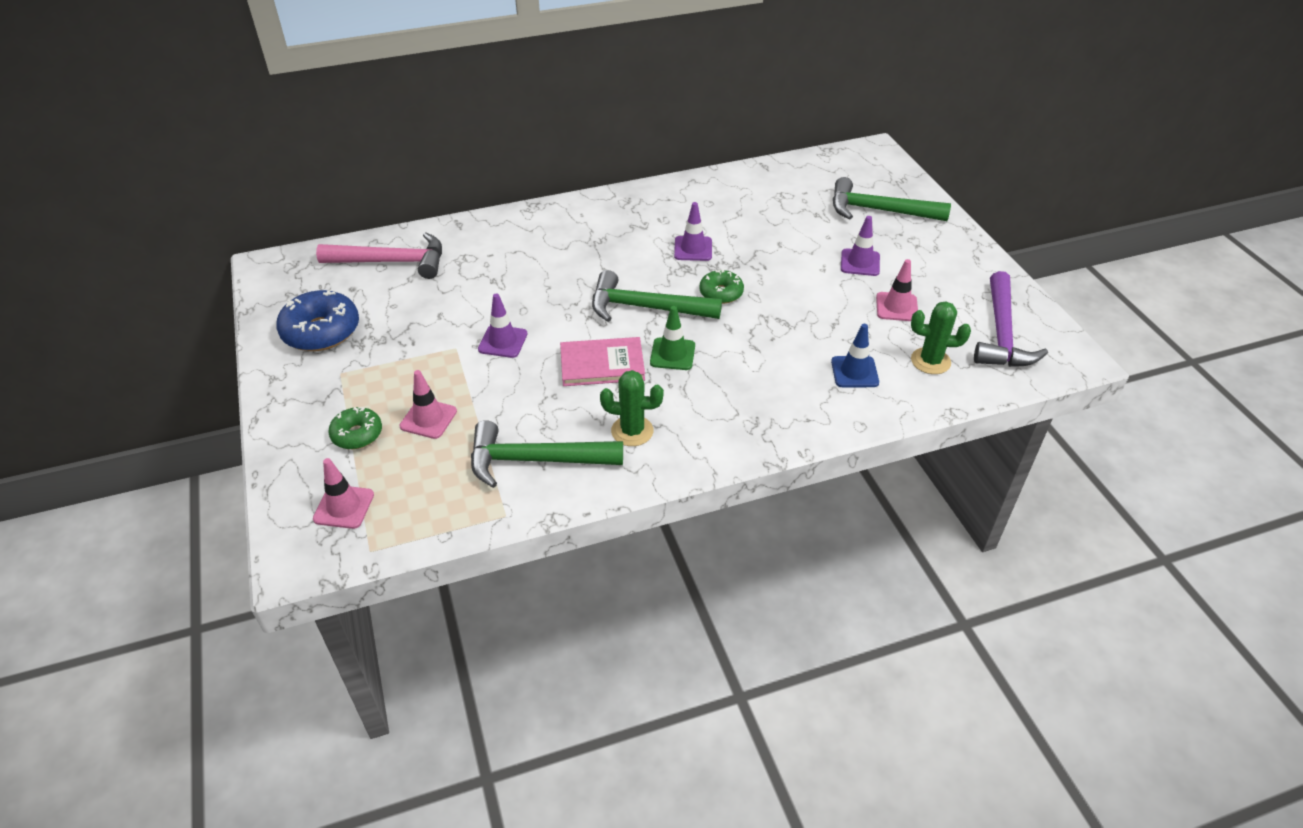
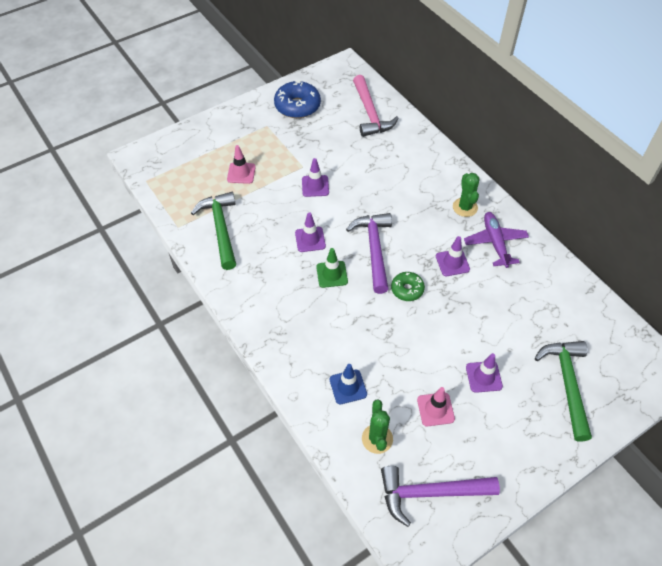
camera: 75 degrees right, 10 degrees up
(344, 507) = (171, 161): pink traffic cone -> none
(357, 434) = (222, 148): green donut -> none
(602, 364) = (310, 239): pink book -> purple traffic cone
(632, 431) = (255, 268): green cactus -> green cactus (465, 207)
(646, 308) = (374, 249): green hammer -> purple hammer
(675, 211) = (495, 242): none -> purple plane

